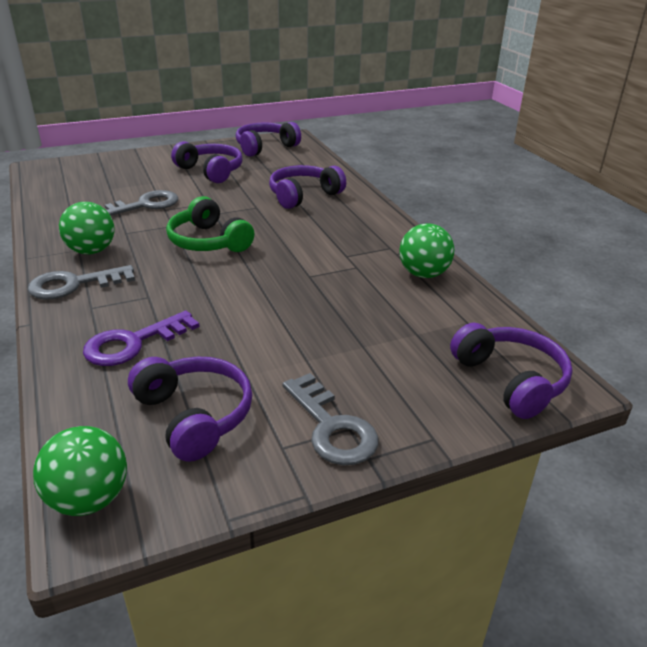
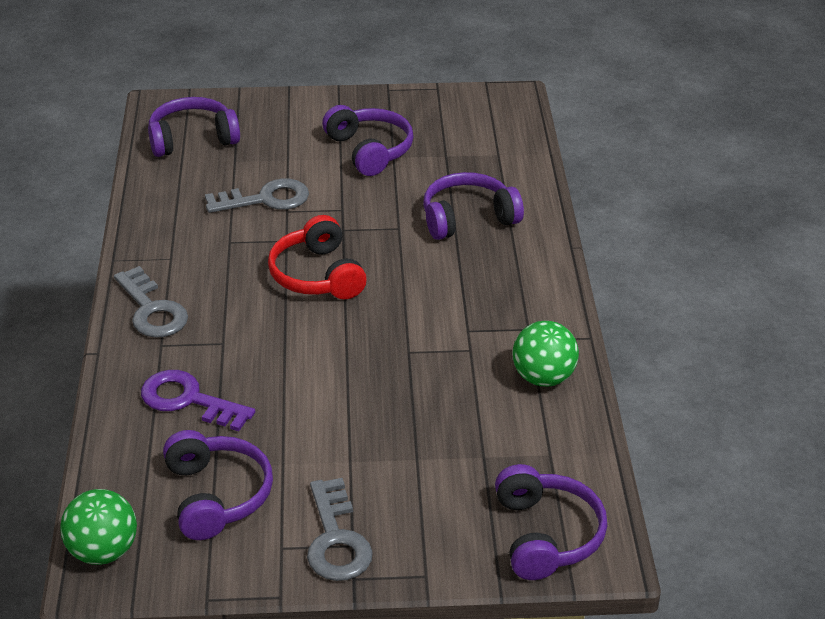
camera: 20 degrees right, 5 degrees up
(74, 285) = (152, 310): grey key -> grey key turned 120 degrees counterclockwise
(91, 251) = (184, 263): green ball -> none
(133, 343) = (188, 400): purple key -> purple key turned 45 degrees clockwise
(208, 241) = (317, 275): green headphones -> red headphones
(265, 147) = (463, 113): purple headphones -> purple headphones (192, 139)

